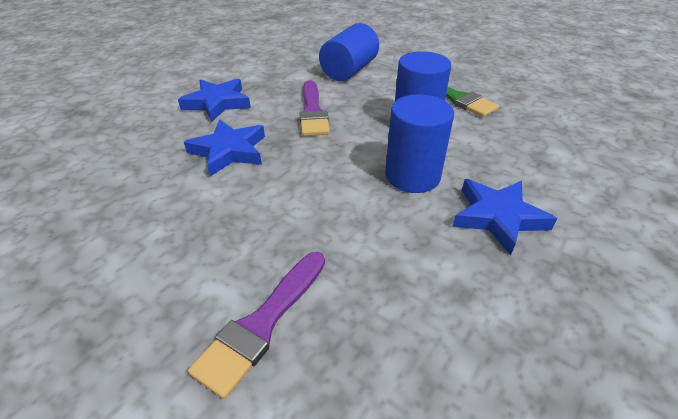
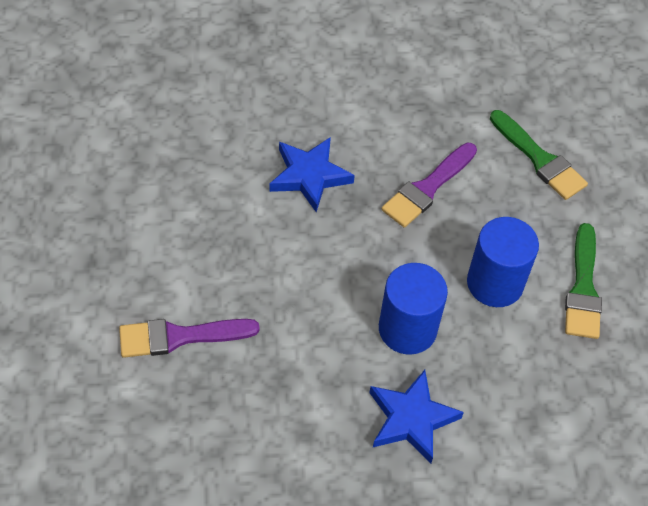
camera: 45 degrees right, 15 degrees up
(217, 103) = (363, 104): blue star -> none
(349, 70) = (539, 159): blue cylinder -> green brush

